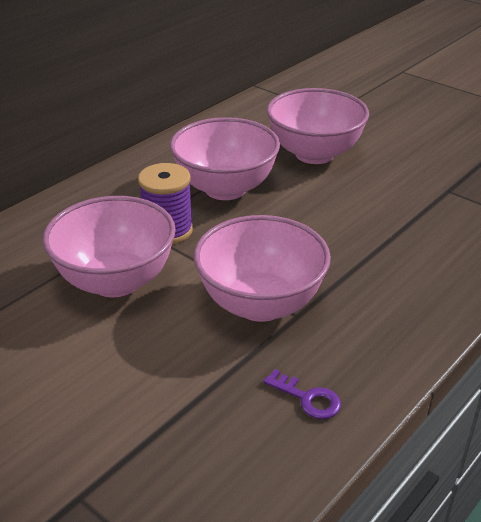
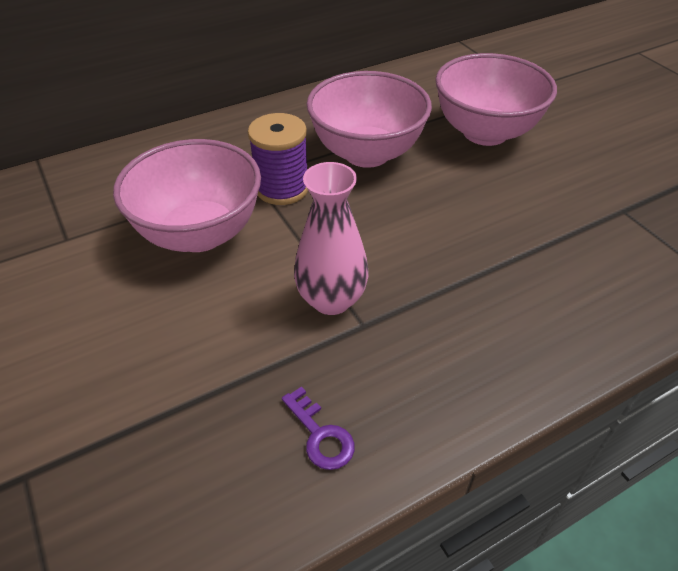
camera: 20 degrees right, 10 degrees up
(260, 304) = (331, 300): pink bowl -> pink vase

